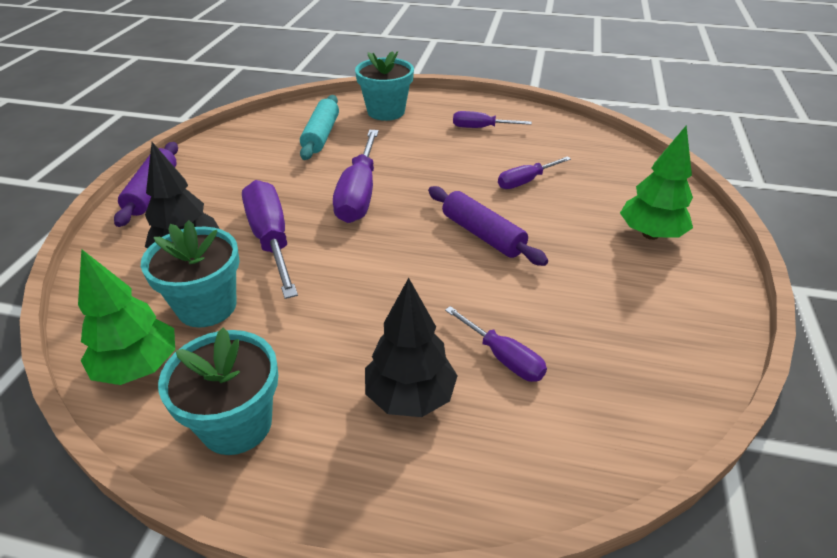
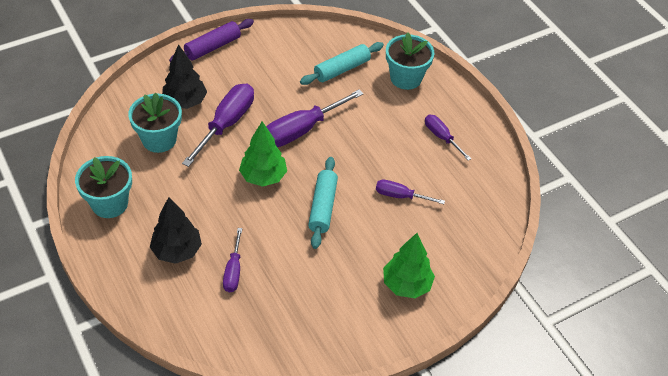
camera: 45 degrees right, 10 degrees up
(139, 367) = (106, 148): green tree -> green tree (263, 177)
(482, 235) = (322, 207): purple rolling pin -> turquoise rolling pin

